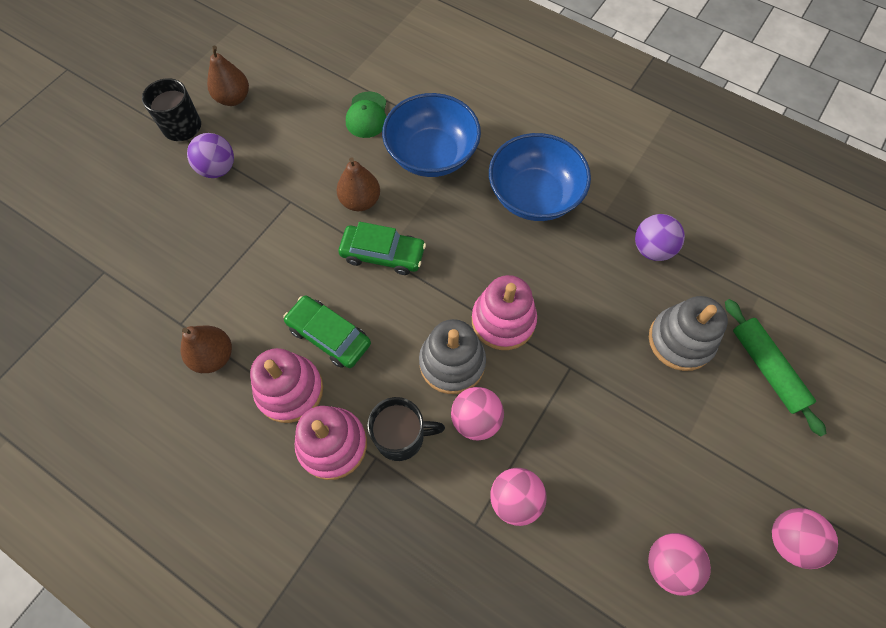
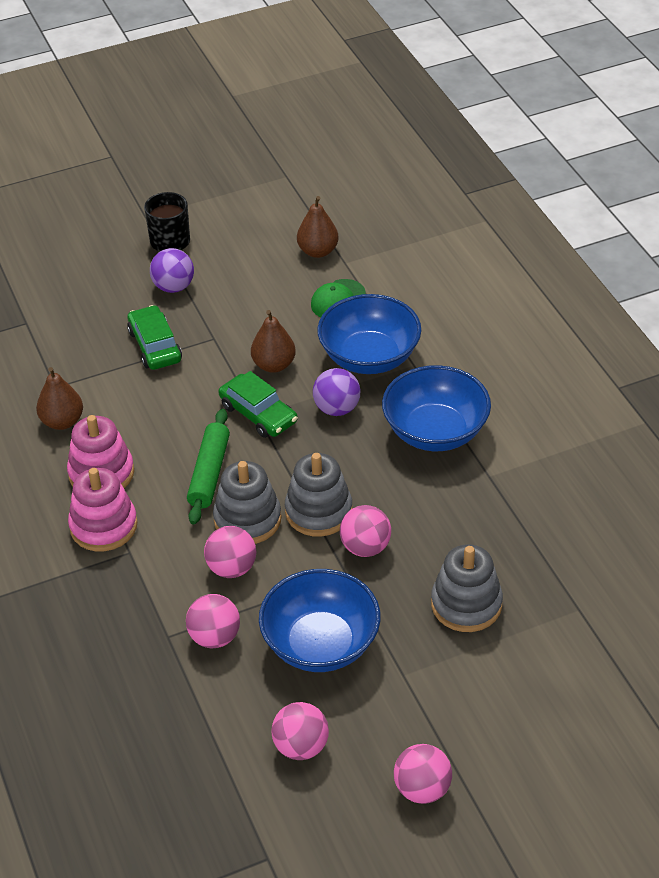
camera: 35 degrees right, 20 degrees down
(233, 98) = (231, 237): brown pear -> brown pear (318, 251)
(329, 336) = (163, 451): green car -> green car (155, 346)
(401, 436) = (161, 548): black mug -> none
(503, 321) = (318, 511): pink stacking toy -> grey stacking toy
(565, 333) = (365, 547): none -> pink ball
(604, 449) = (320, 644): none -> blue bowl
(652, 249) = (509, 524): purple ball -> purple ball (337, 408)
(766, 368) = (528, 665): green rolling pin -> green rolling pin (209, 473)

